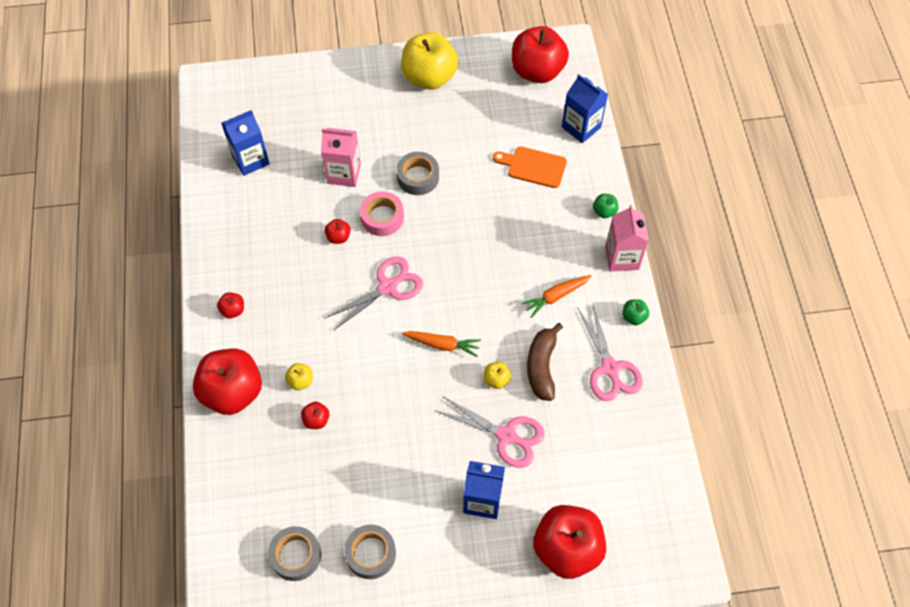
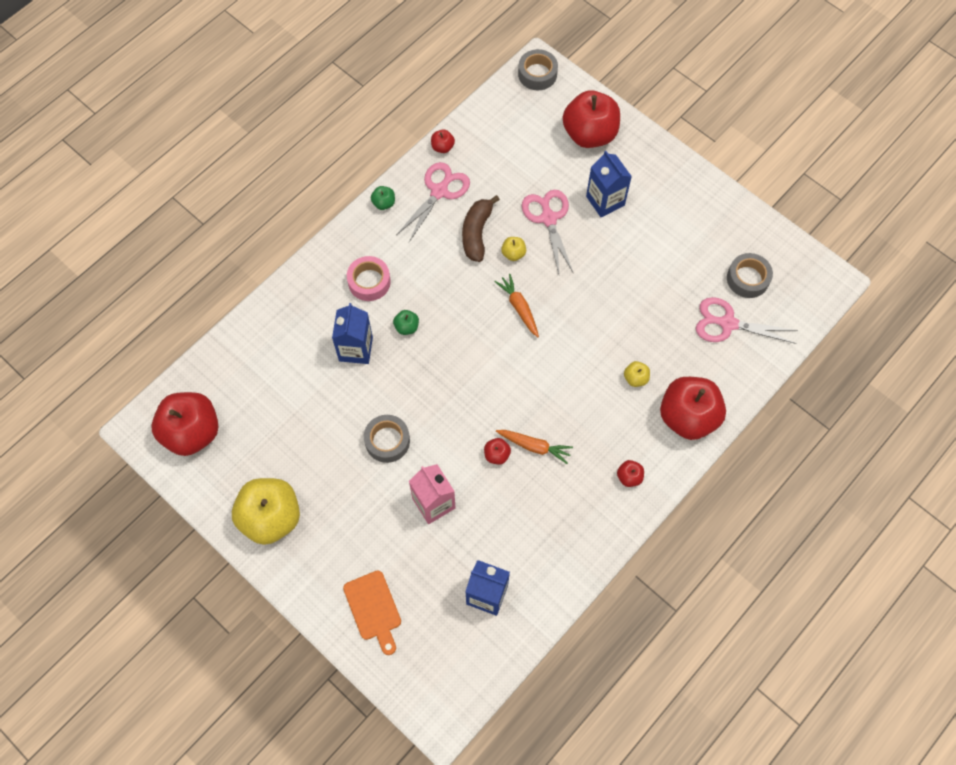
camera: 130 degrees left, 5 degrees up
(316, 420) = (652, 343): red apple -> red apple (442, 147)
(370, 554) = (702, 237): grey tape -> grey tape (537, 74)
(382, 217) = (449, 437): pink tape -> pink tape (369, 282)
(387, 287) = (507, 382): pink scissors -> pink scissors (728, 323)
(533, 166) = (302, 361): orange cutting board -> orange cutting board (373, 609)
(542, 366) = (477, 233): brown banana -> brown banana turned 135 degrees clockwise
(555, 296) = (411, 263): orange carrot -> orange carrot (534, 446)
(581, 127) = (230, 354): blue carton -> blue carton (356, 349)
(604, 211) = (304, 282): green apple -> green apple (406, 327)
(622, 257) = (337, 243): pink carton -> none

